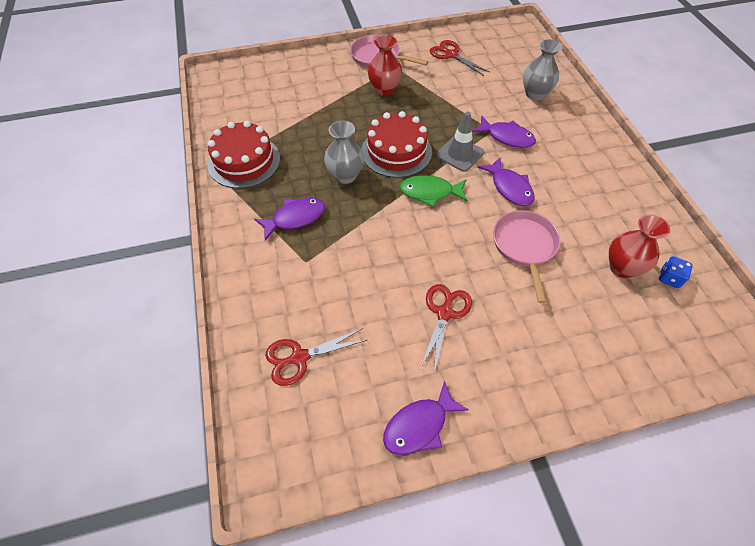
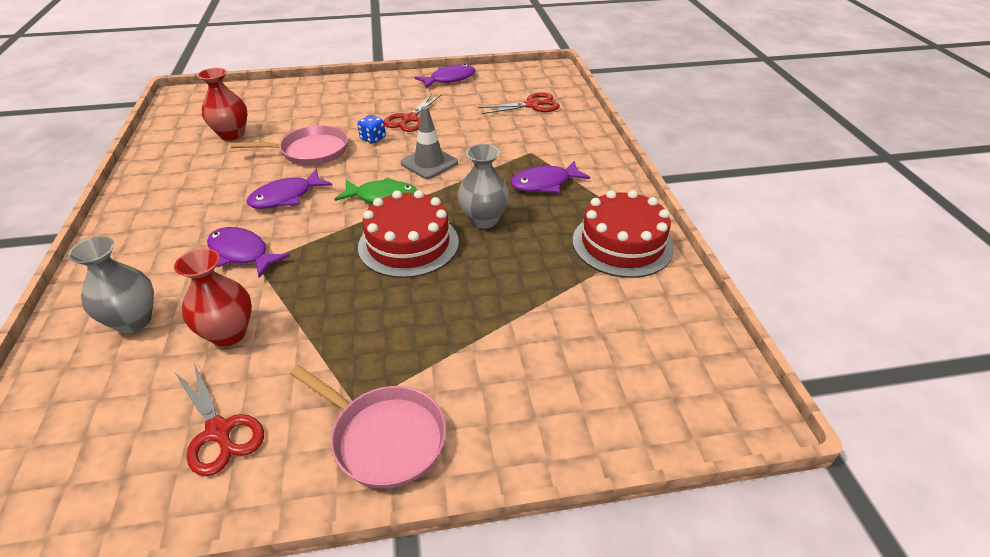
camera: 175 degrees left, 15 degrees down
(384, 89) = (395, 349): red vase -> red vase (228, 333)
(460, 154) = (323, 236): grey traffic cone -> grey traffic cone (429, 163)
(509, 187) = (286, 197): purple fish -> purple fish turned 105 degrees counterclockwise
(524, 246) = (310, 151): pink pan -> pink pan turned 105 degrees counterclockwise
(669, 278) = (198, 127): blue dice -> blue dice (373, 138)

